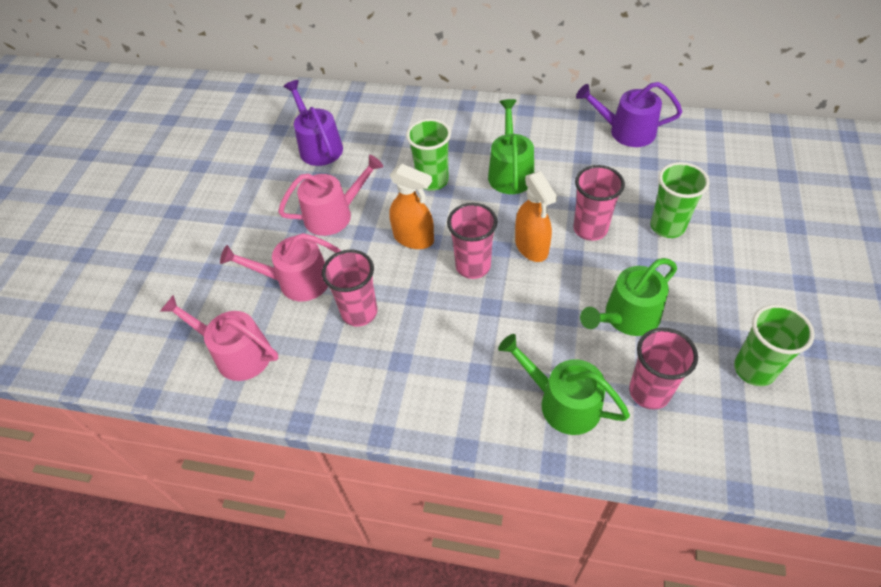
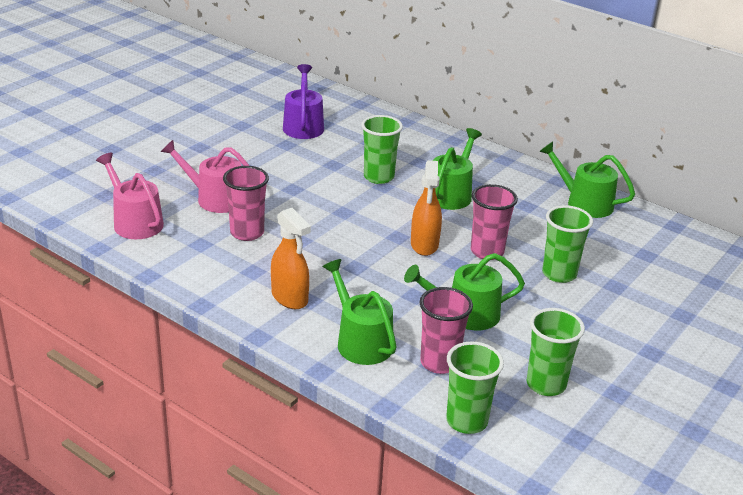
camera: 20 degrees right, 20 degrees down
(334, 214) = (278, 170): pink watering can -> none
(414, 238) = (330, 206): orange spray bottle -> orange spray bottle (290, 298)
(473, 266) = (363, 239): pink cup -> none
(626, 131) = (584, 203): purple watering can -> green watering can
(725, 455) = (466, 421): none -> green cup

